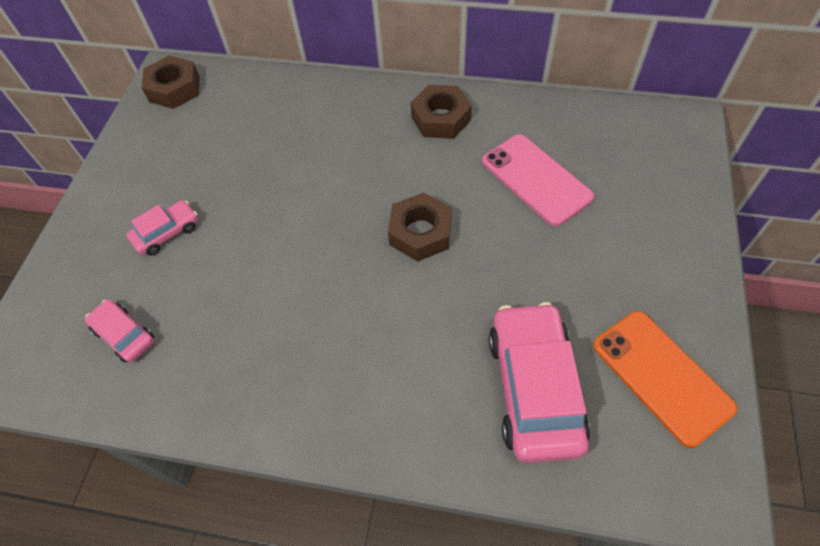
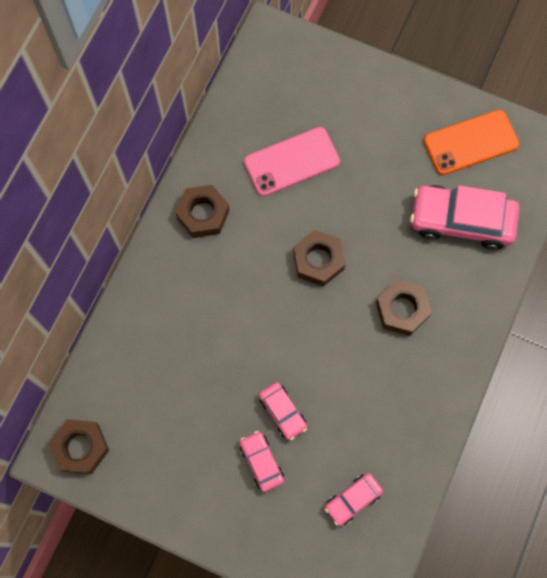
camera: 80 degrees left, 15 degrees up
(227, 239) = (282, 412): none -> pink car
(381, 338) = (402, 309): none -> brown nut

